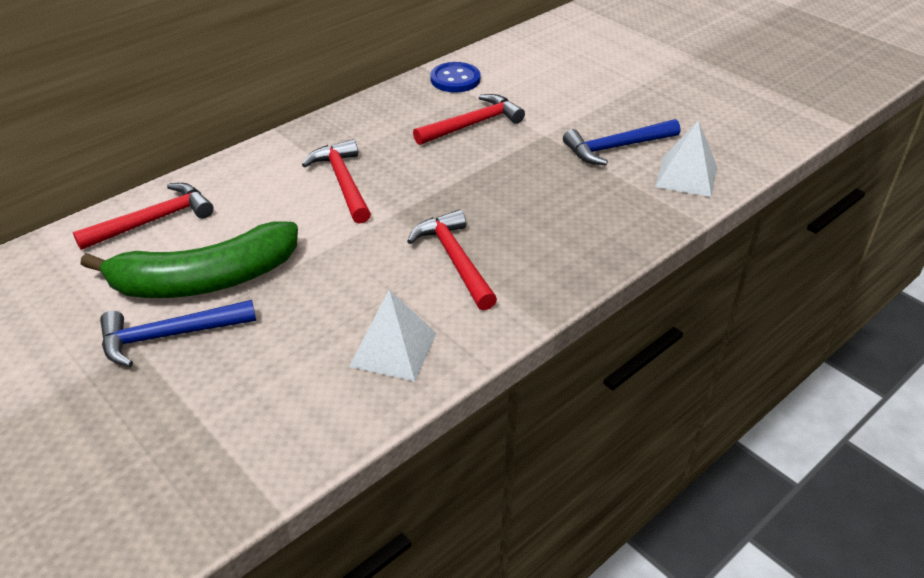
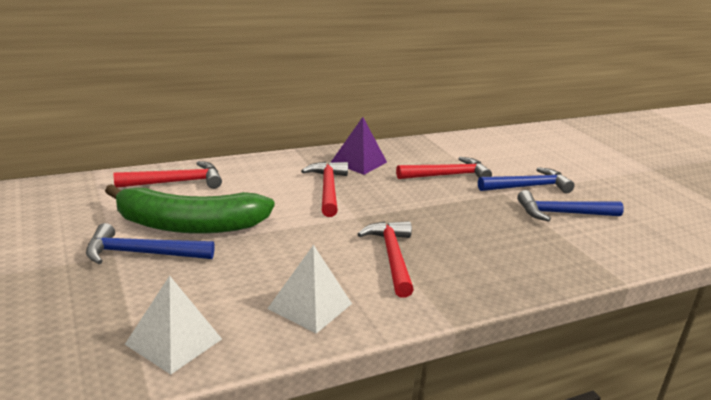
camera: 15 degrees right, 15 degrees down
(362, 130) = (358, 162): none -> purple pyramid
(455, 79) = (446, 146): blue button -> none
(567, 118) = (527, 187): none -> blue hammer
(686, 176) = (620, 245): white pyramid -> white pyramid (174, 341)

